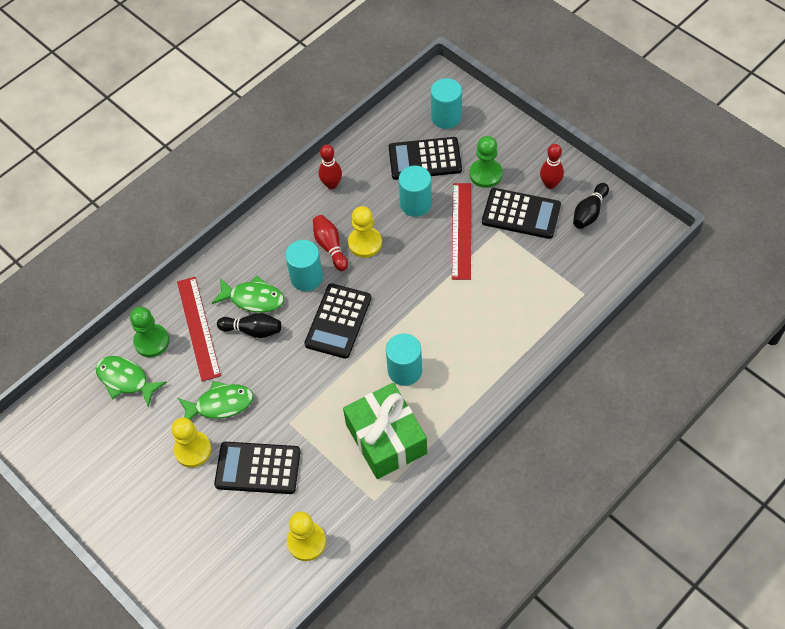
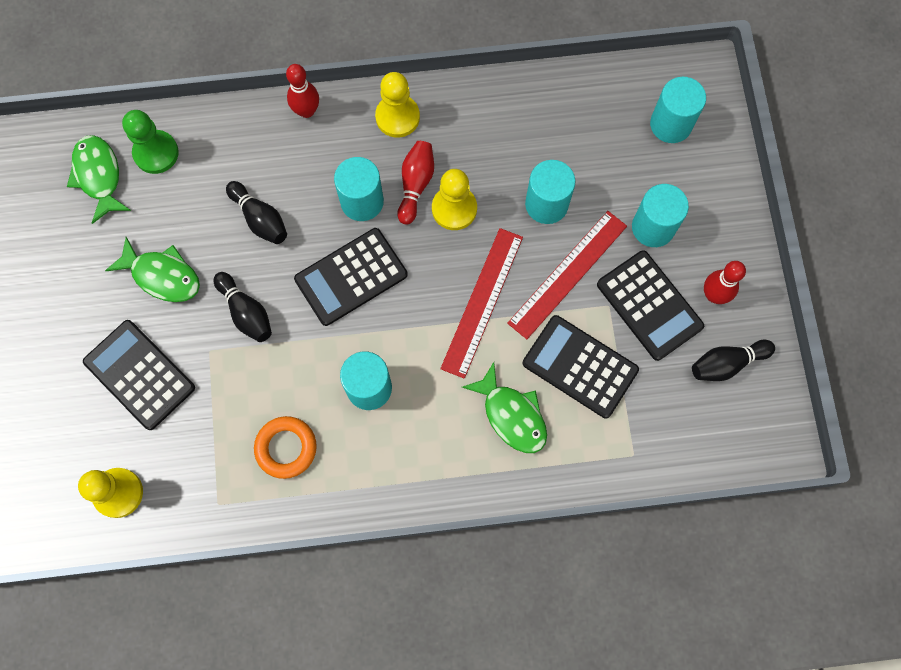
camera: 35 degrees right, 15 degrees up
(193, 450) = (97, 304): yellow pawn -> yellow pawn (397, 117)
(198, 328) = (211, 173): red ruler -> red ruler (482, 302)
(253, 299) = (290, 183): green fish -> green fish (511, 415)
(292, 386) = (246, 312): none -> black bowling pin
(331, 184) = (479, 112): red bowling pin -> red bowling pin (306, 111)
(386, 439) = (286, 448): green gift -> orange ring
(425, 159) = (603, 158): black calculator -> black calculator (580, 367)
(485, 174) = (653, 227): green pawn -> turquoise cylinder

